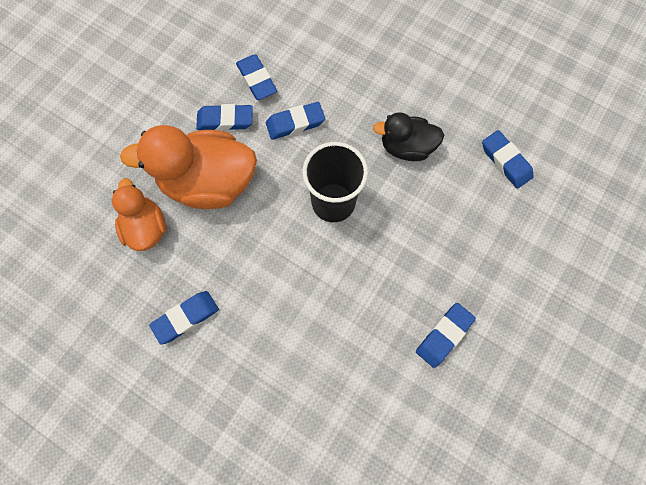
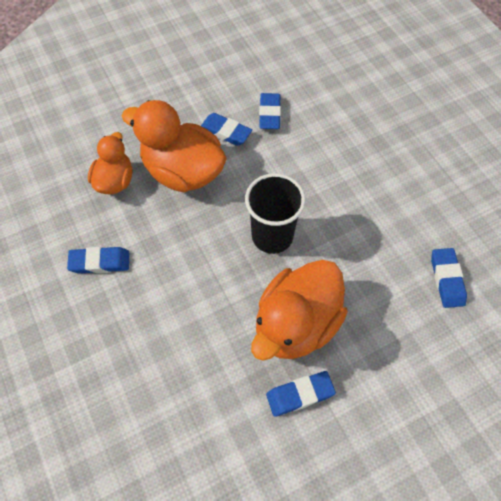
camera: 30 degrees right, 10 degrees down
(295, 123) = (280, 160): blue eraser -> none
(403, 273) = (296, 324): none -> orange duck
(406, 147) = (362, 224): black duck -> none

